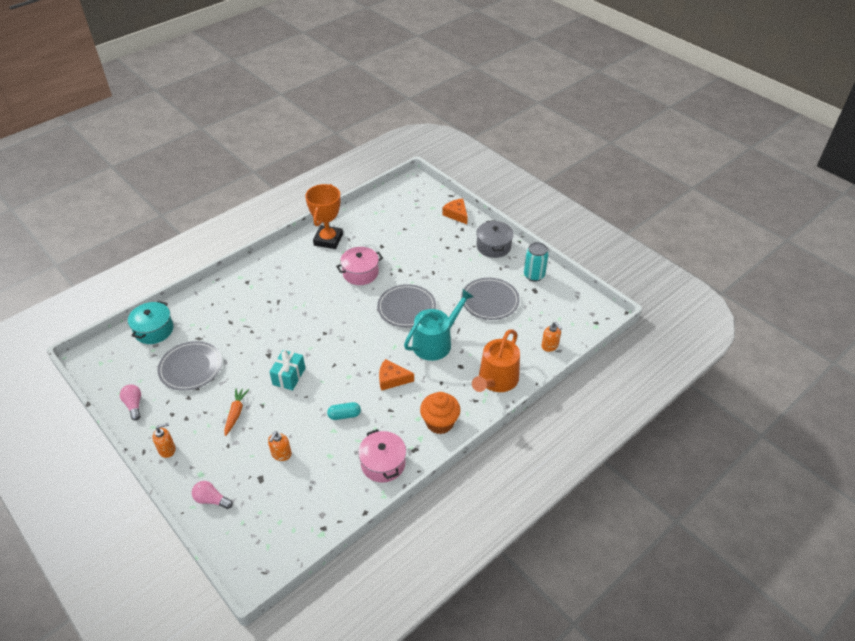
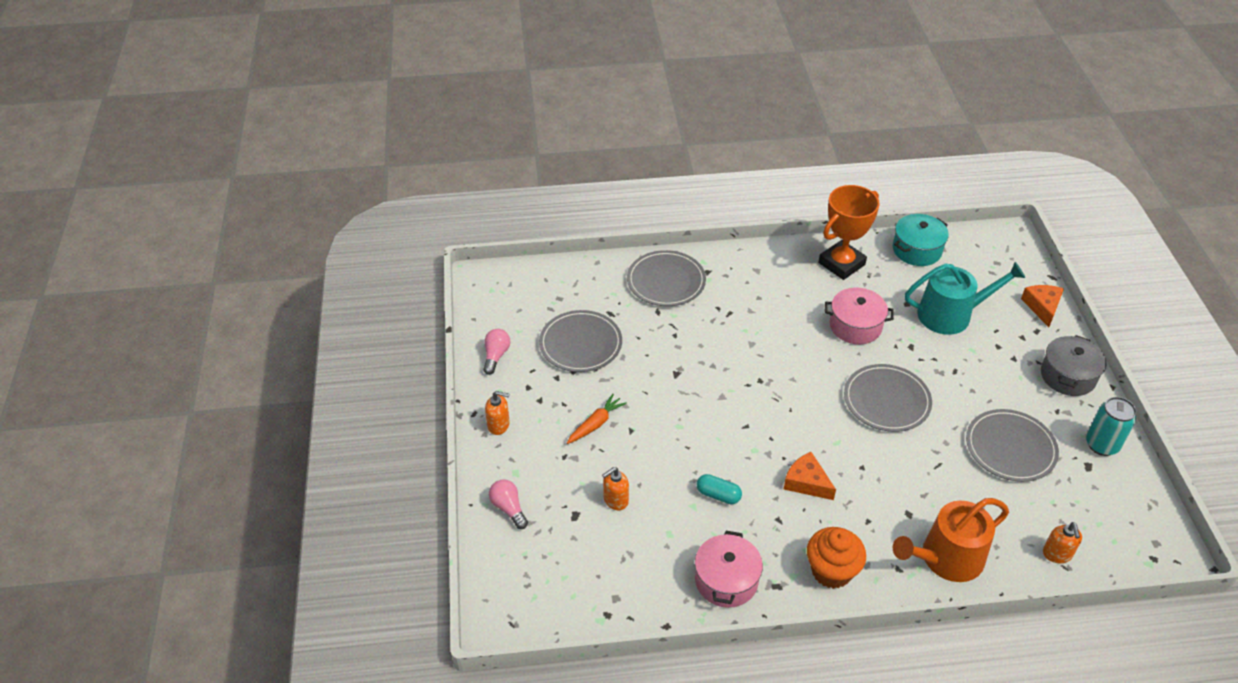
camera: 35 degrees right, 0 degrees up
(154, 330) = (568, 280): turquoise pot -> turquoise pot (917, 250)
(223, 300) = (666, 281): none -> grey plate
(289, 376) = (683, 412): turquoise gift -> none
(435, 342) = (896, 465): turquoise watering can -> turquoise watering can (951, 314)

